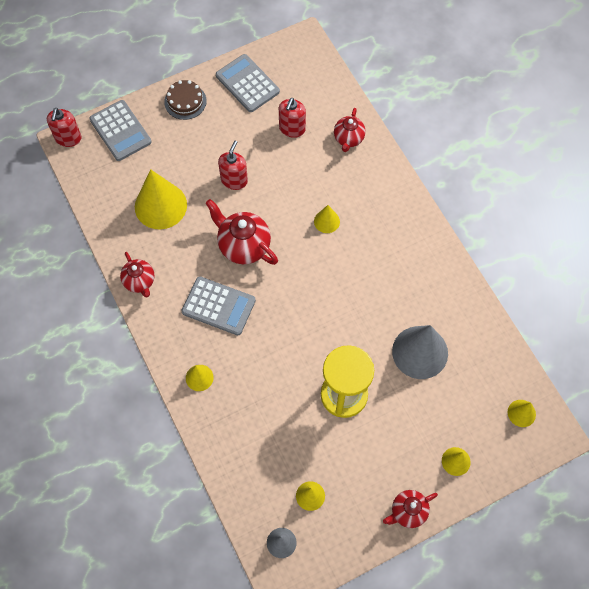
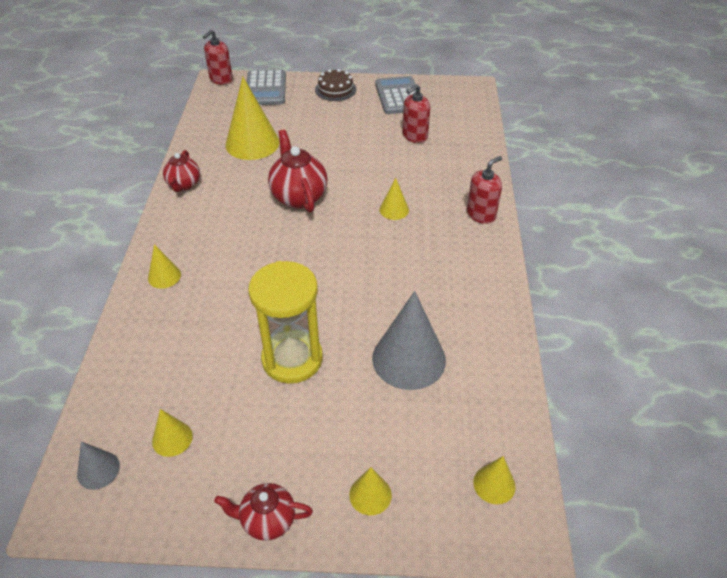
camera: 30 degrees right, 20 degrees down
(218, 306) = (235, 230): grey calculator -> none
(234, 180) = (331, 150): red soap dispenser -> red soap dispenser (481, 214)
(348, 139) = (464, 161): red teapot -> none

